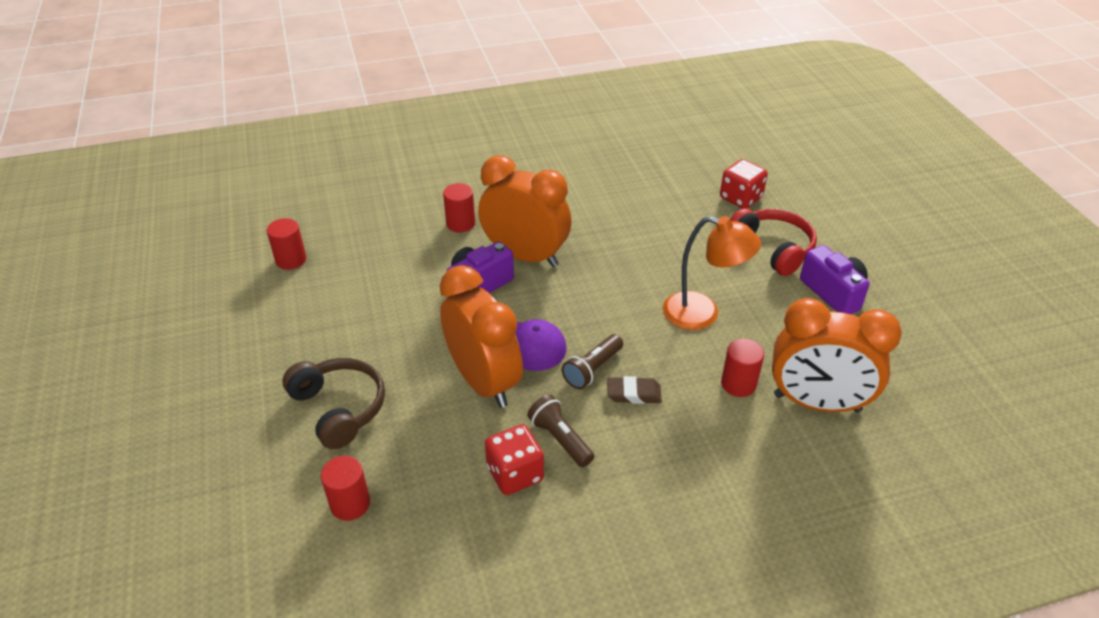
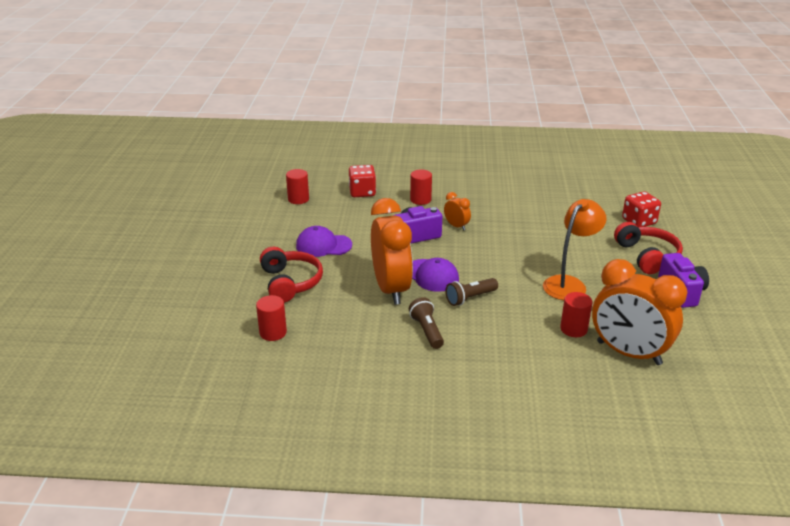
camera: 20 degrees right, 10 degrees down
(339, 408) = (290, 283): brown headphones -> red headphones
(360, 331) = (323, 245): none -> purple cap
(515, 474) = (386, 342): red dice -> red dice (362, 192)
(525, 256) = (456, 226): orange clock -> orange clock, size x0.44
(633, 393) = (492, 317): brown eraser -> none
(702, 314) = (569, 284): orange lamp -> orange lamp turned 90 degrees counterclockwise

